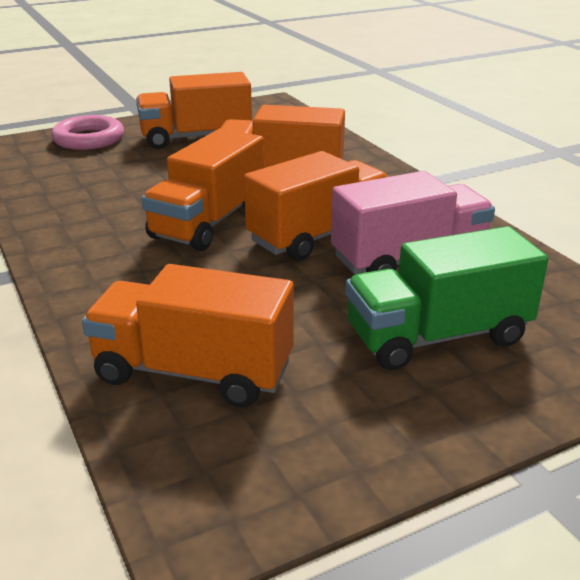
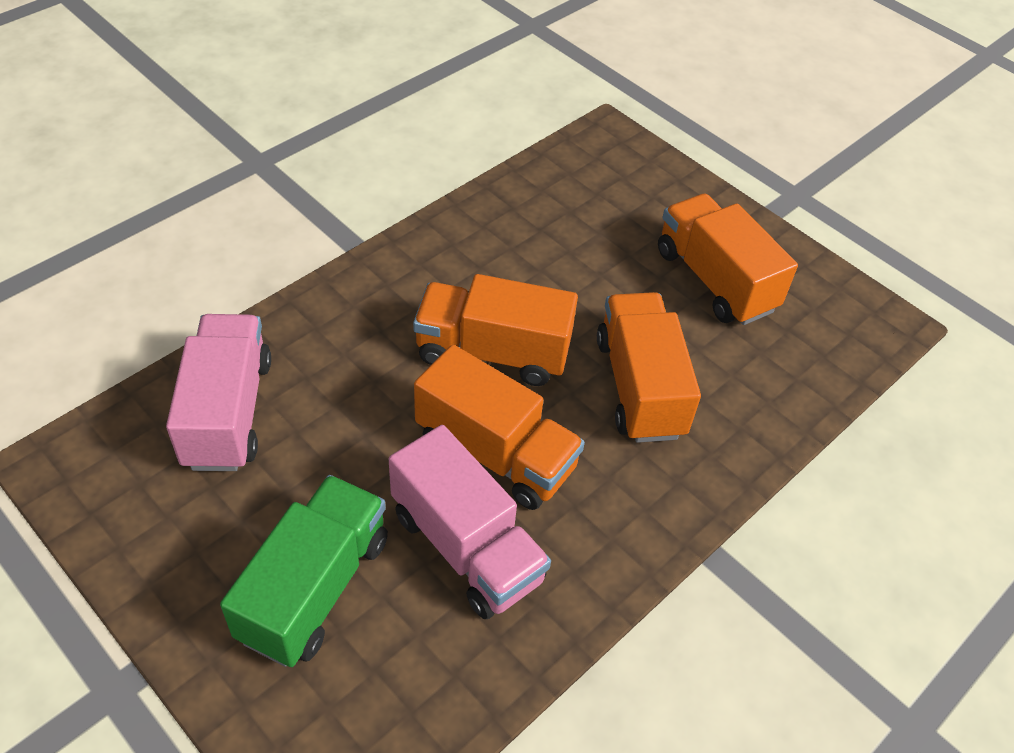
camera: 70 degrees right, 20 degrees up
(89, 139) = (661, 191): pink ring -> none
(193, 372) = (228, 412): orange truck -> pink truck
(437, 336) = (314, 588): green truck -> green truck turned 60 degrees clockwise

